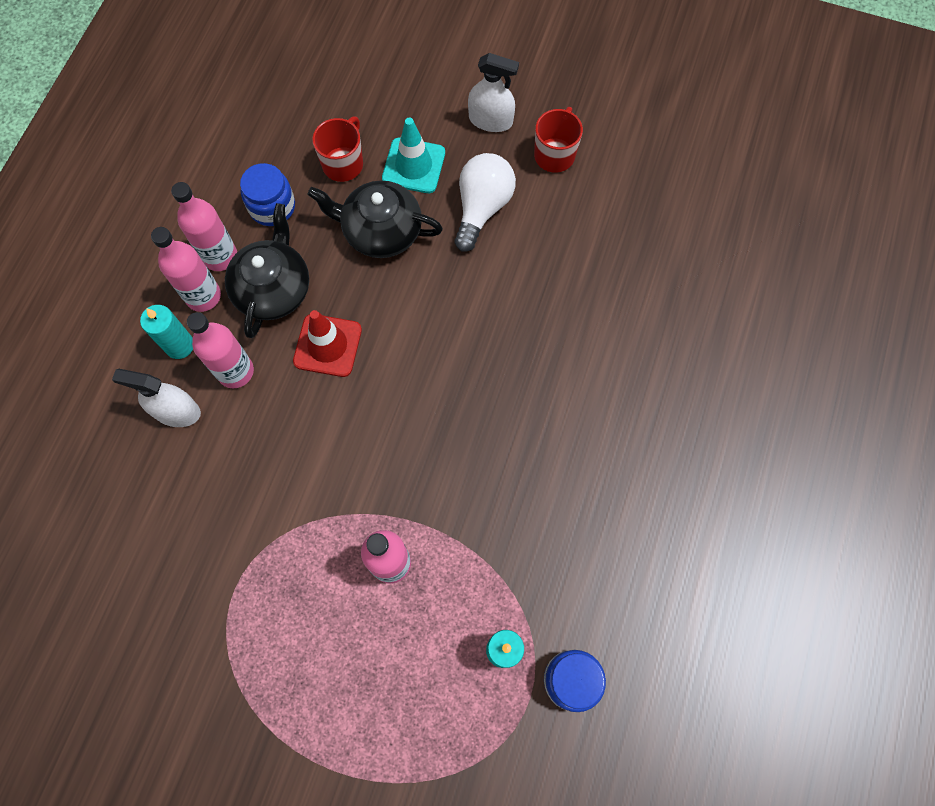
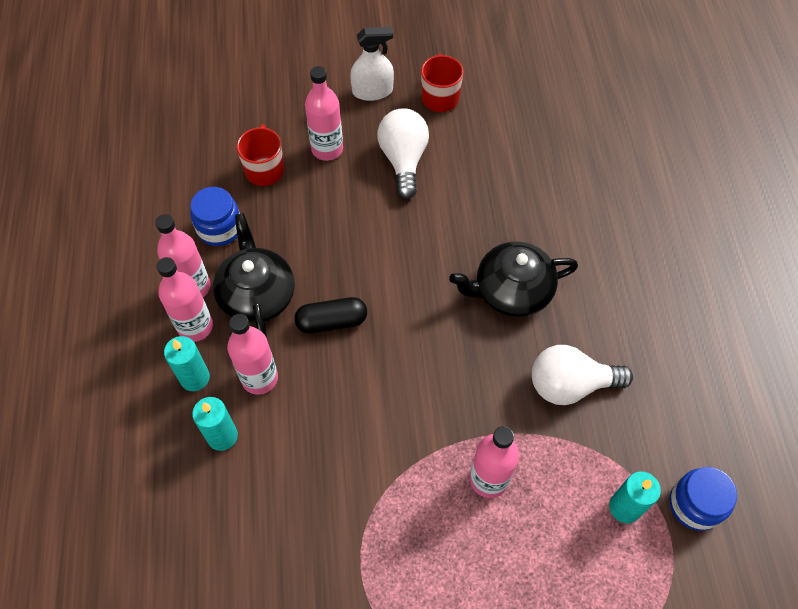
camera: 25 degrees left, 10 degrees down
(176, 411) = (222, 436): white spray bottle -> turquoise candle
(327, 345) = (332, 322): red traffic cone -> black capsule
(381, 231) = (327, 211): black teapot -> black teapot (511, 291)
(413, 166) = (327, 149): turquoise traffic cone -> pink bottle
(518, 509) = (570, 385): none -> white light bulb

